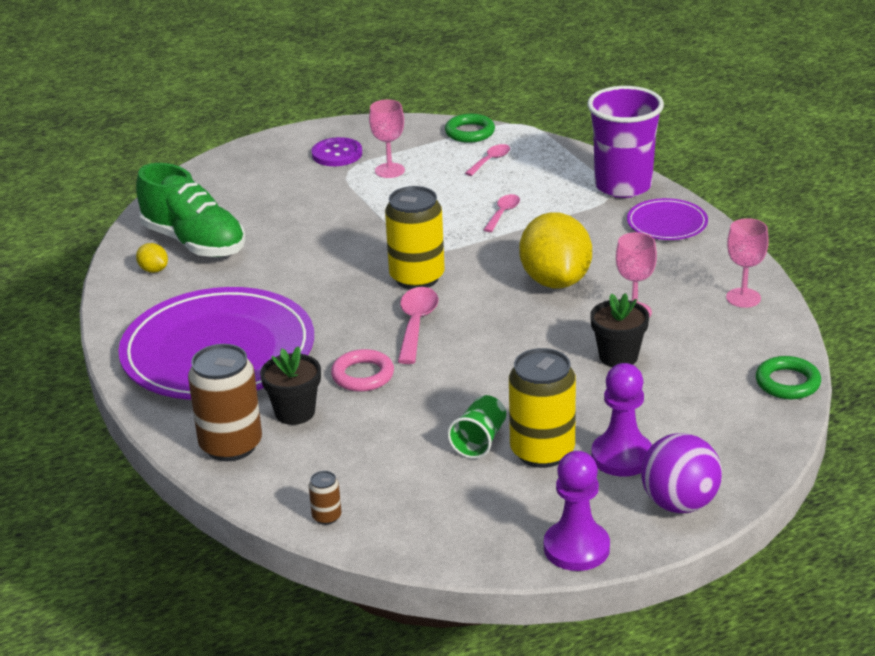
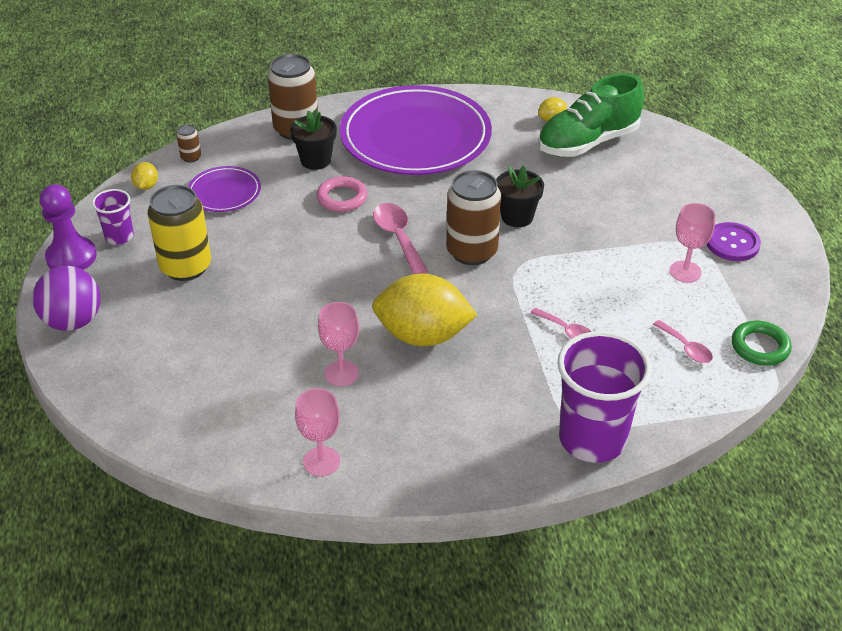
camera: 105 degrees right, 10 degrees up
(406, 535) = (146, 186): none -> yellow lemon
(416, 324) = (398, 237): pink spoon -> pink spoon turned 135 degrees counterclockwise
(417, 277) = (471, 251): yellow can -> brown can
(479, 441) = (221, 238): green cup -> none
(517, 522) = (119, 236): none -> purple cup
(618, 356) = (279, 343): black flower pot -> black flower pot (517, 217)
(622, 456) = (148, 307): purple pawn -> none
(667, 223) = (494, 450): purple plate -> purple plate (224, 192)
(787, 383) = (169, 442): green ring -> none

